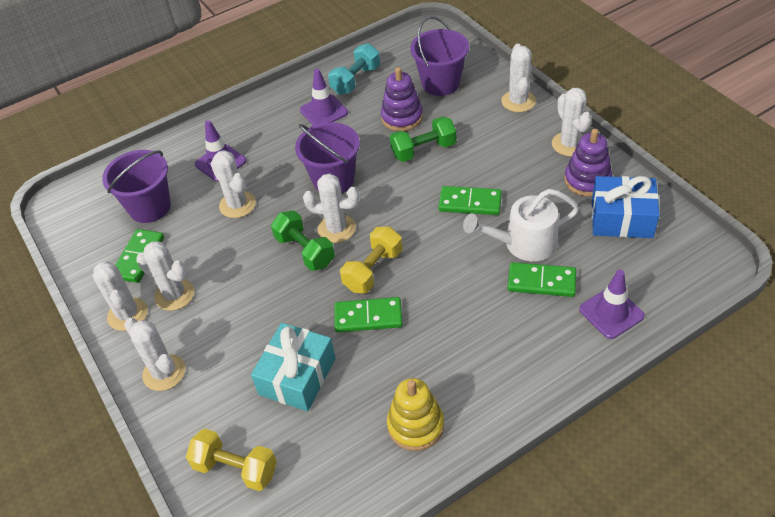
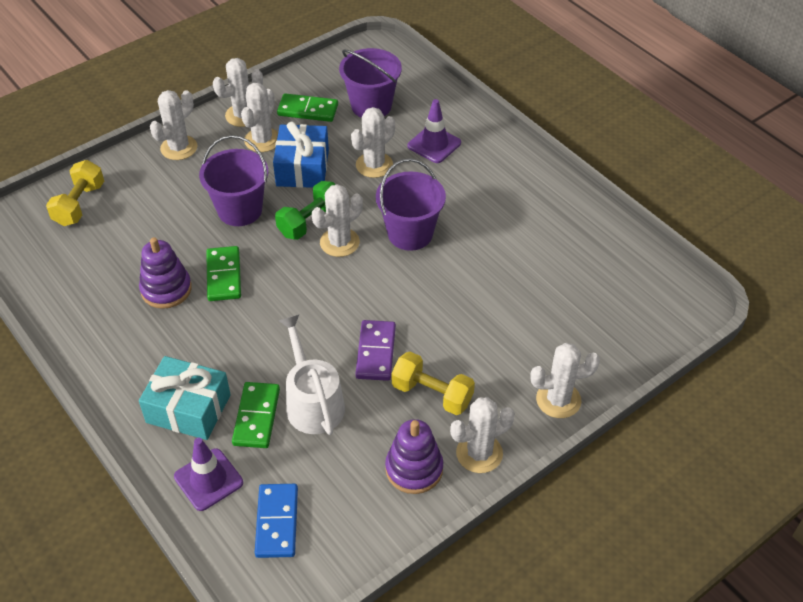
camera: 80 degrees right, 0 degrees up
(297, 376) = (163, 232): turquoise gift -> turquoise gift (188, 409)
(324, 111) = (521, 215): purple traffic cone -> none
(336, 229) = (339, 242): white cactus -> white cactus turned 45 degrees clockwise
(356, 80) = (581, 238): turquoise dumbbell -> none
(373, 270) = (282, 275): yellow dumbbell -> yellow dumbbell (432, 394)
(402, 117) = (517, 285): purple stacking toy -> purple stacking toy (166, 289)
(415, 425) = (98, 317): yellow stacking toy -> none
(423, 150) = (461, 307): green dumbbell -> none
(440, 83) = (585, 319): purple bucket -> purple bucket (240, 210)
(470, 203) = (375, 352): green domino -> purple domino
(621, 218) = (348, 501): blue gift -> blue gift (302, 168)
(647, 263) = (277, 522): none -> blue domino

